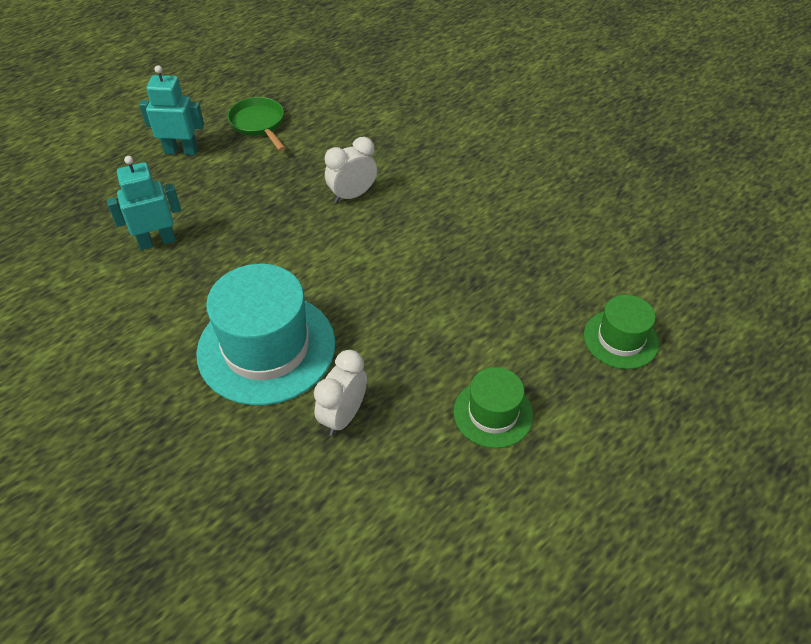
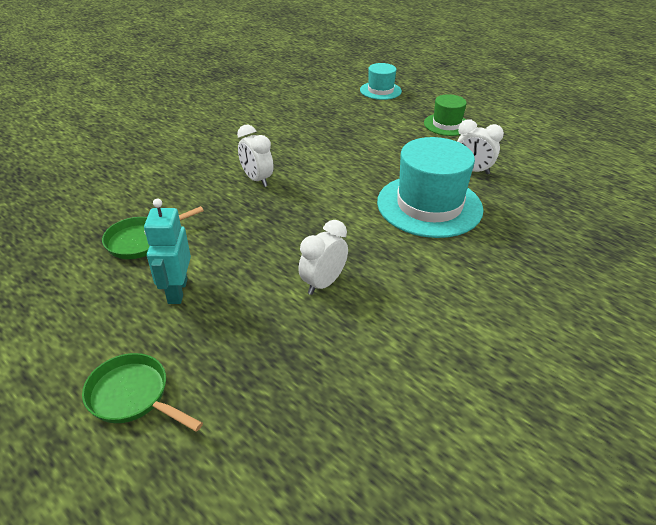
camera: 95 degrees left, 10 degrees down
(79, 139) = (133, 396): none -> green pan
(157, 241) = (323, 283): turquoise robot -> white clock
(620, 339) = (380, 90): green hat -> turquoise hat

